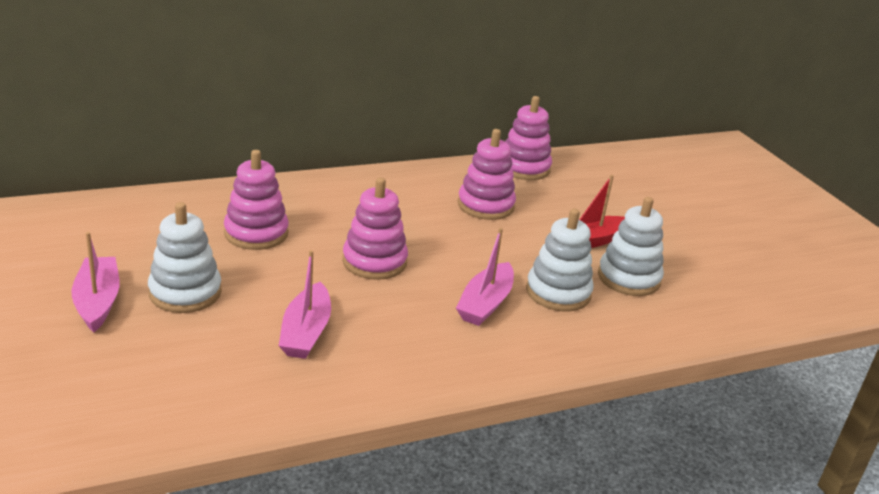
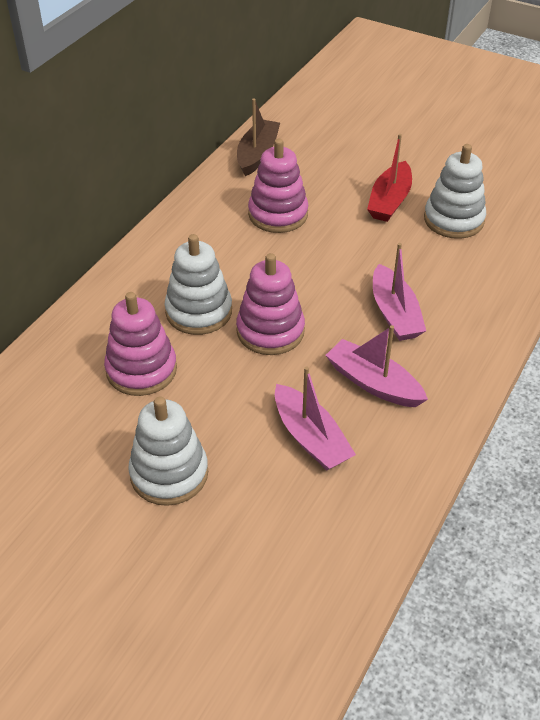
camera: 35 degrees left, 15 degrees up
(97, 301) = (110, 540): pink boat -> pink boat (373, 383)
(524, 168) = (257, 154): pink stacking toy -> brown boat
(558, 292) = (427, 267): white stacking toy -> white stacking toy (199, 312)

